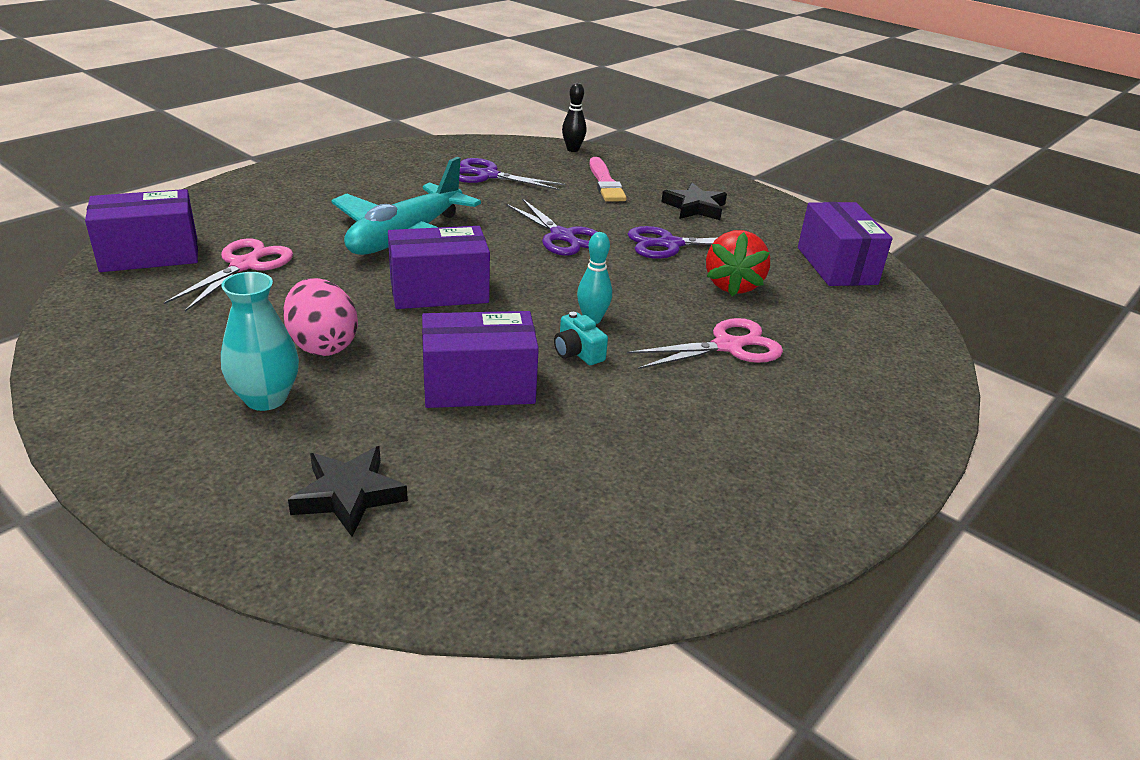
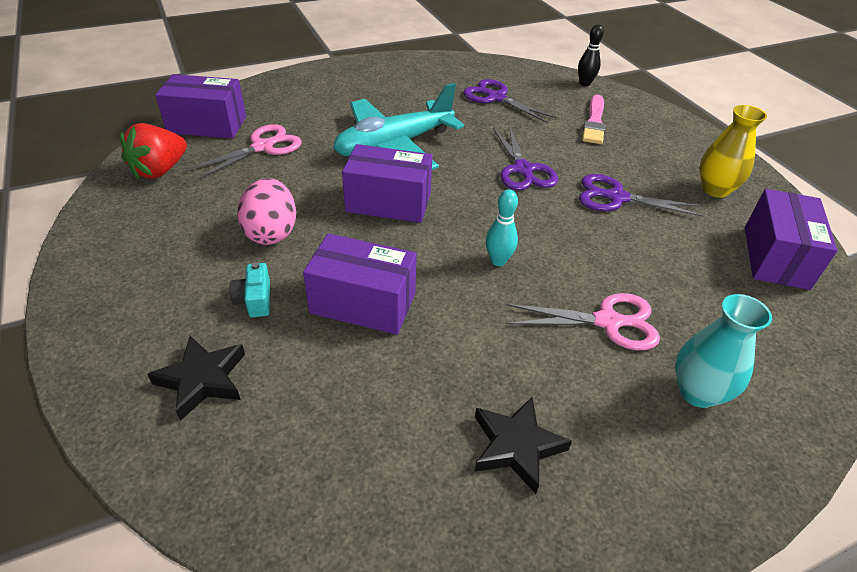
camera: 25 degrees right, 10 degrees up
(266, 398) = (203, 271): turquoise vase -> turquoise vase (698, 392)
(577, 352) = (465, 292): turquoise camera -> turquoise camera (255, 300)
(695, 207) = (664, 163): black star -> black star (516, 446)
(733, 285) = (652, 255): red strawberry -> red strawberry (160, 170)
(754, 222) = (715, 189): none -> yellow vase

